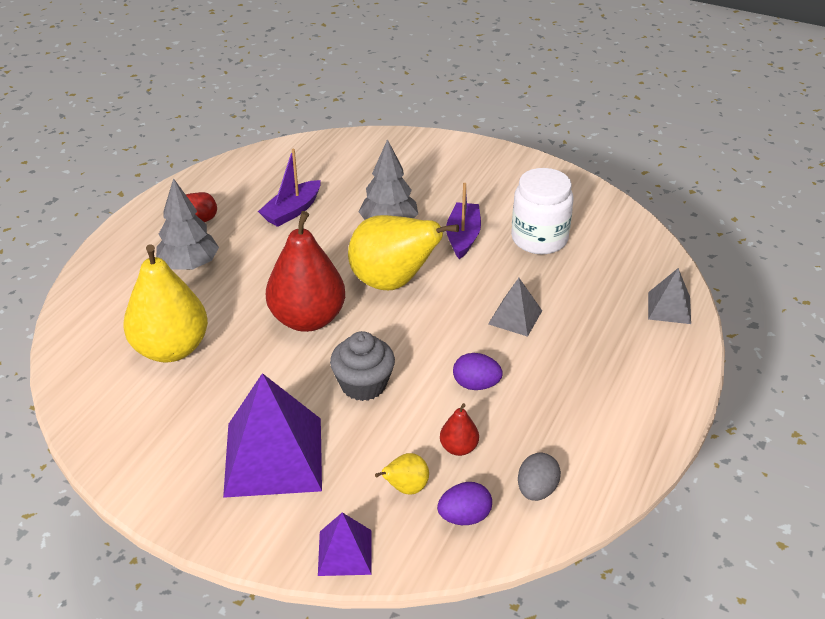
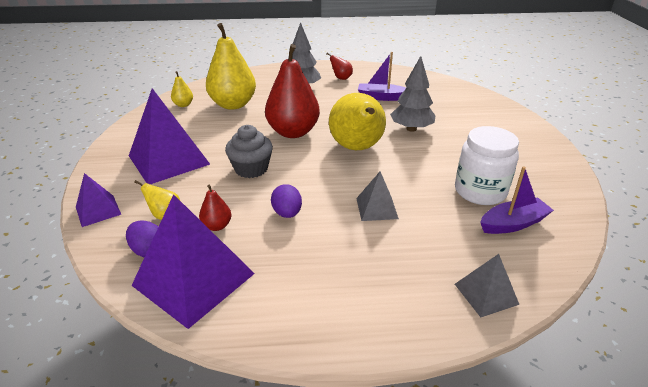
camera: 60 degrees right, 5 degrees down
(115, 402) = (183, 105): none -> yellow pear
(463, 237) = (436, 158): purple boat -> purple boat (513, 223)
(536, 490) = (194, 279): grey egg -> purple pyramid

